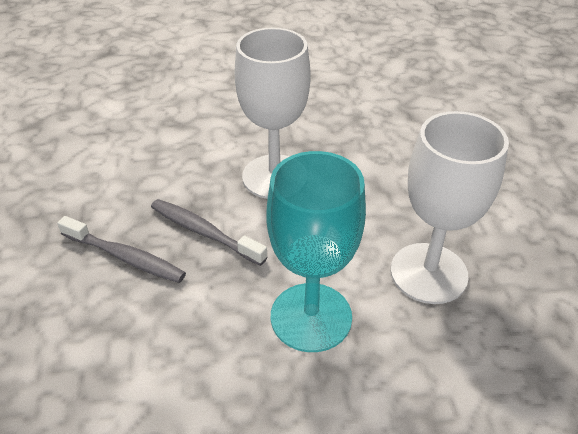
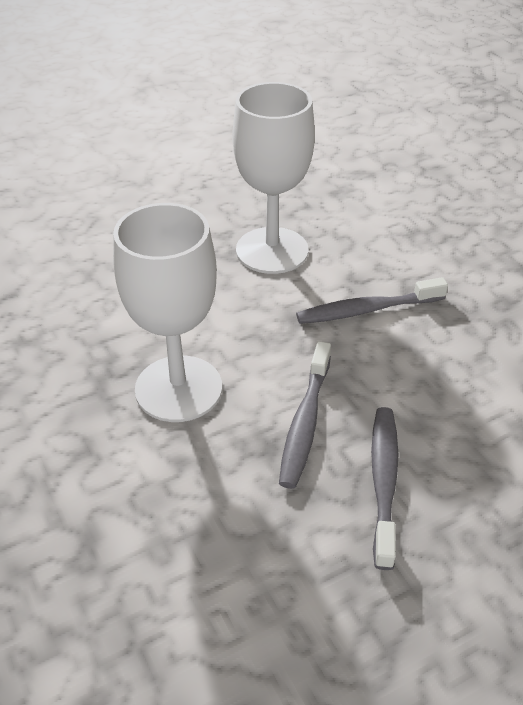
camera: 110 degrees left, 0 degrees up
(311, 317) = (366, 310): turquoise goblet -> grey toothbrush

